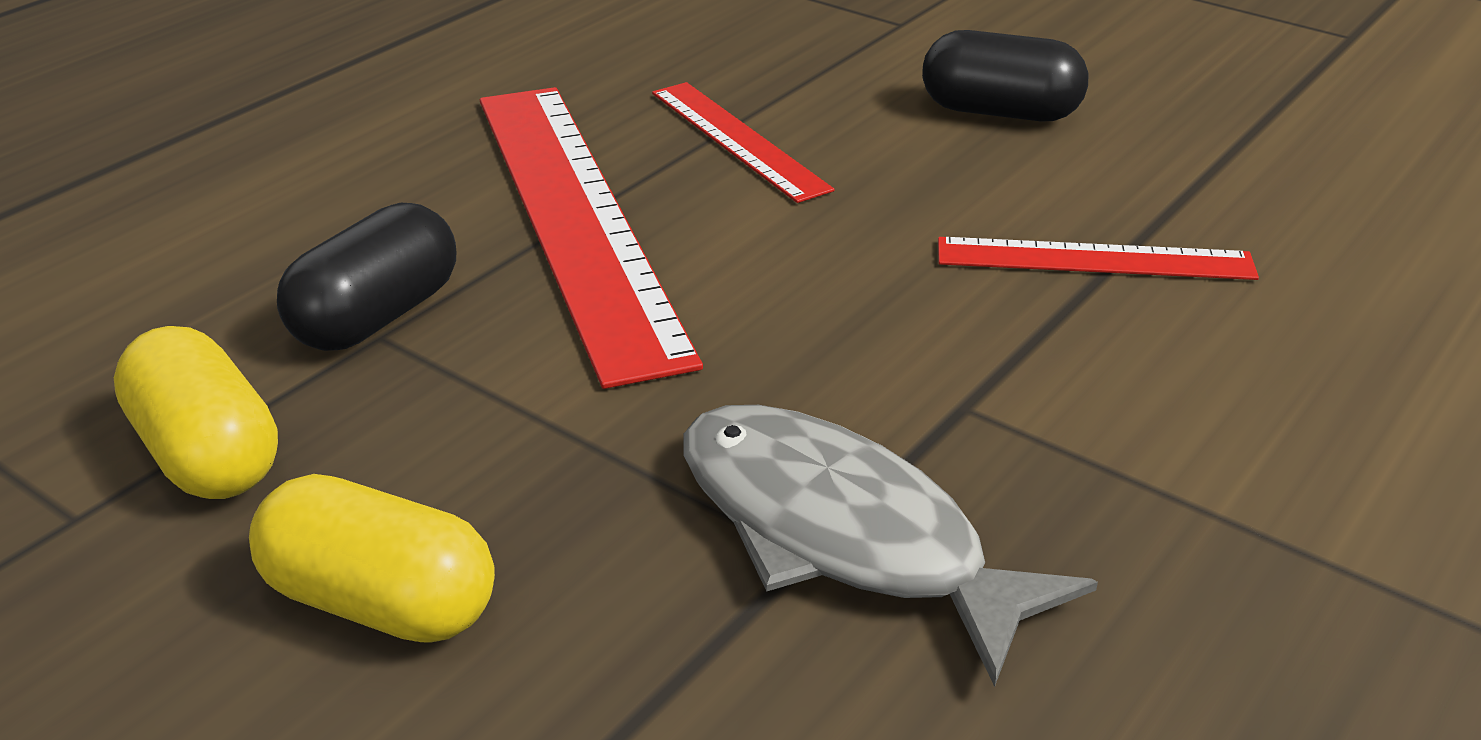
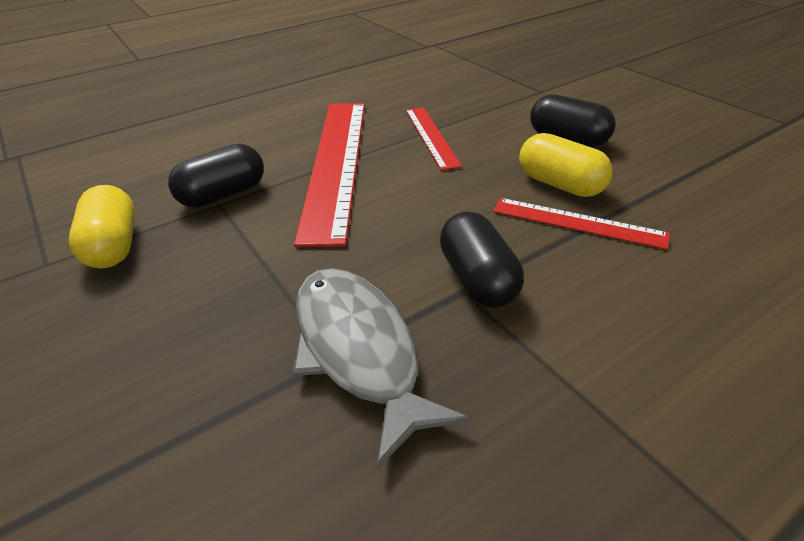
camera: 20 degrees right, 5 degrees up
(380, 603) = (128, 335): yellow capsule -> yellow capsule (560, 184)
(977, 382) = (478, 279): none -> black capsule

